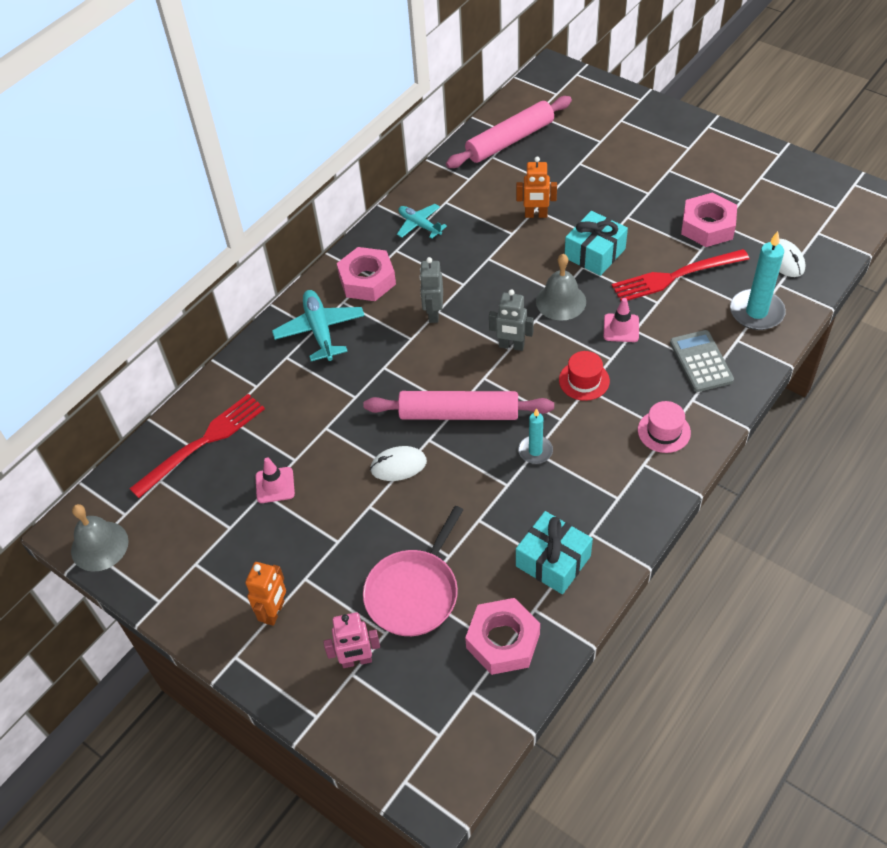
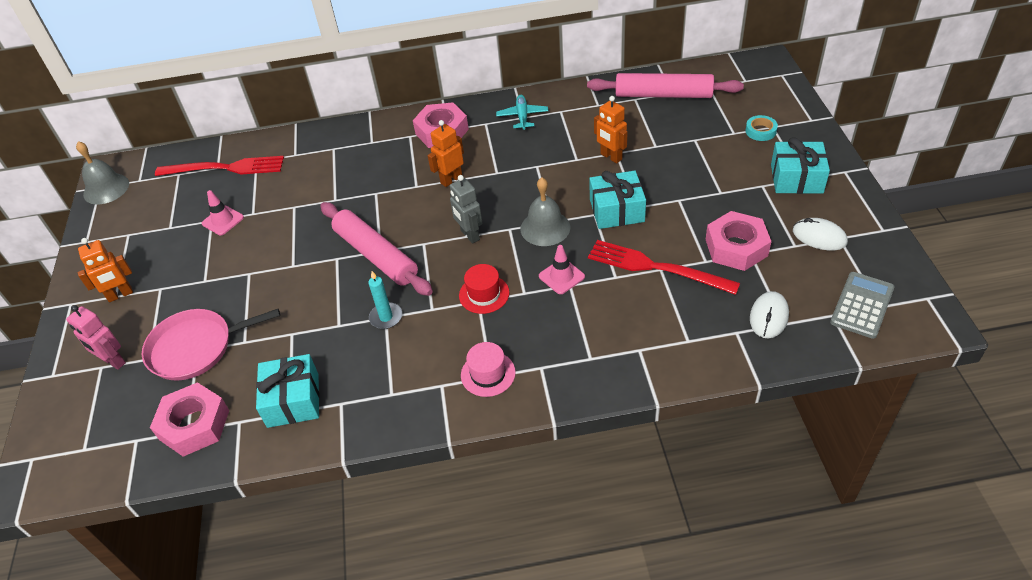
camera: 45 degrees right, 5 degrees down
(320, 331) = (372, 145): turquoise plane -> none
(398, 465) = (298, 261): white mouse -> white mouse (819, 237)
(433, 314) = (451, 179): grey robot -> orange robot
(617, 128) = (760, 131): none -> turquoise tape
(684, 151) = (796, 178): none -> turquoise gift
(701, 361) = (587, 344): grey calculator -> grey calculator (862, 305)
(756, 312) = (685, 340): turquoise candle -> none

